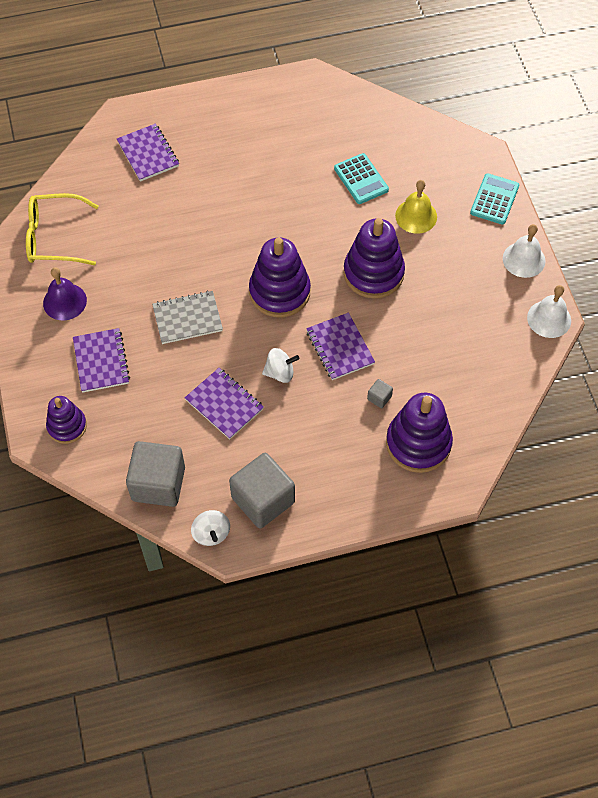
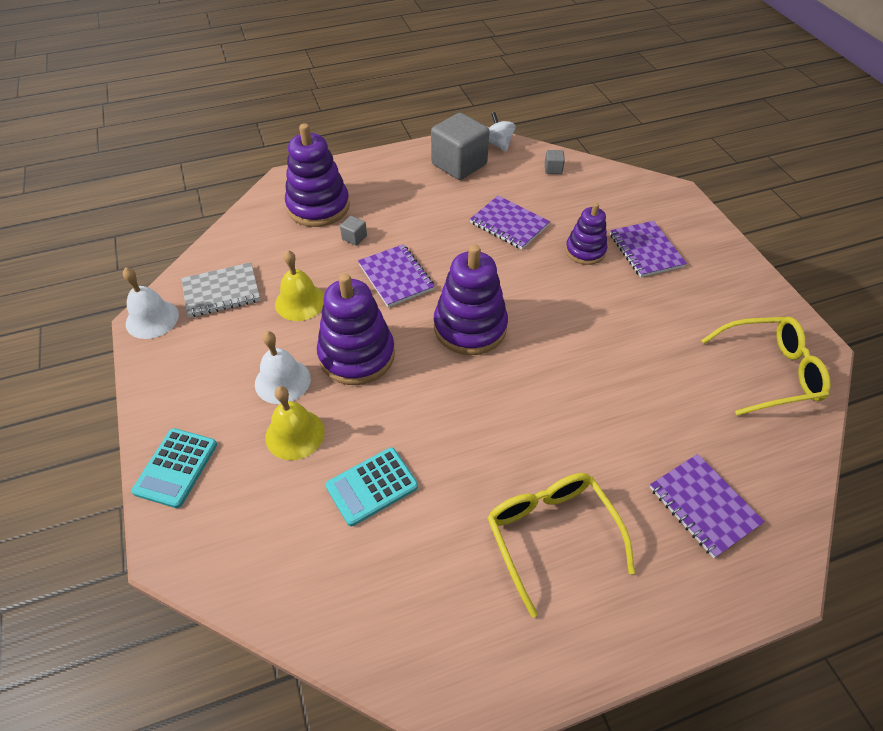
camera: 175 degrees right, 10 degrees down
(65, 301) = (714, 302): purple bell -> none
(67, 426) = (653, 201): purple stacking toy -> purple stacking toy (585, 251)
(158, 484) = (553, 169): grey cube -> grey cube, size x0.41
(187, 319) = (569, 294): grey notebook -> grey notebook (221, 292)
(249, 145) = (551, 534): none -> yellow glasses
(280, 372) = (458, 252): white spinning top -> none
(361, 179) = (372, 486): turquoise calculator -> turquoise calculator turned 90 degrees counterclockwise
(424, 327) = (300, 302): none -> yellow bell
(524, 259) = (160, 385): white bell -> white bell (282, 381)

